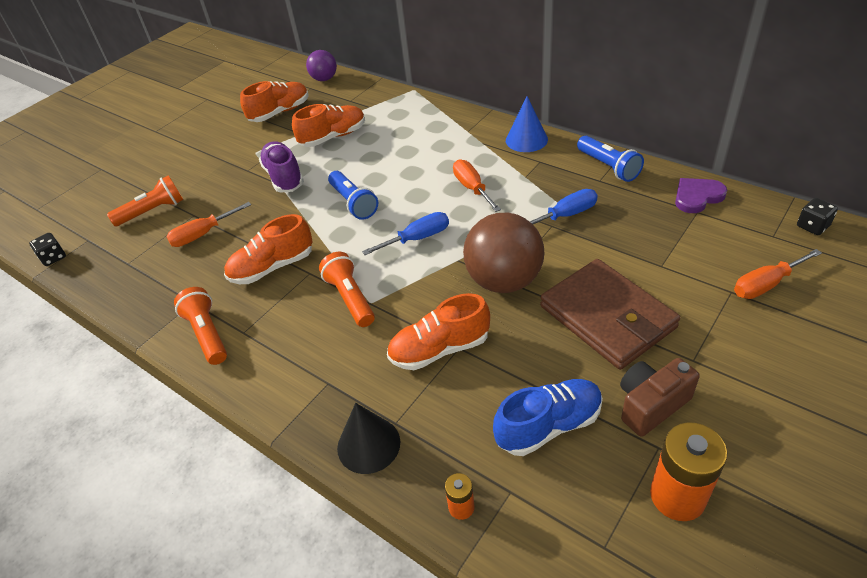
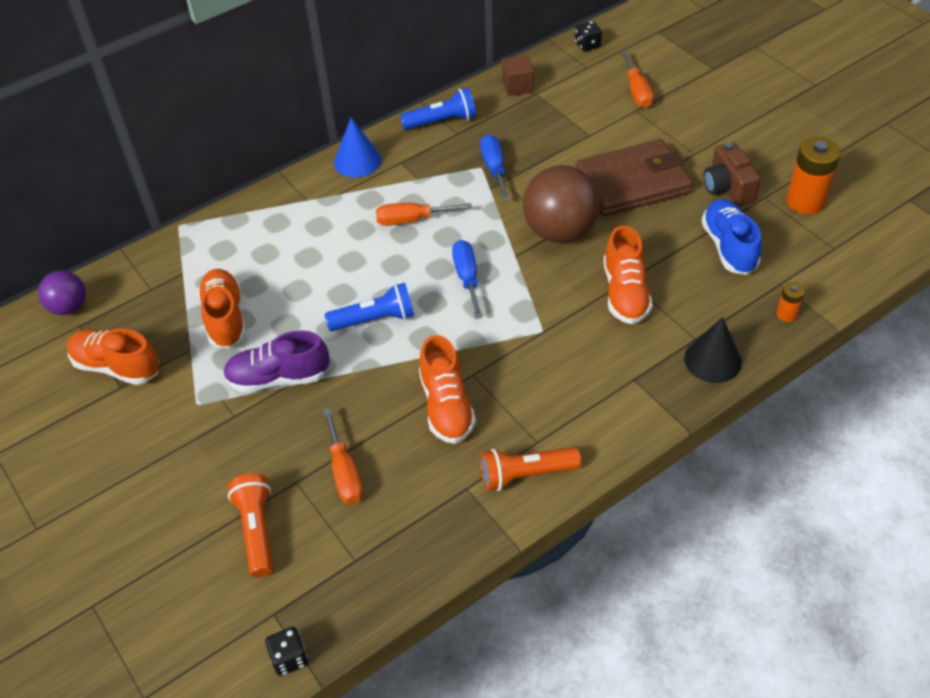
camera: 75 degrees left, 5 degrees up
(280, 112) = (117, 367): orange shoe -> orange shoe turned 45 degrees counterclockwise
(350, 298) = (529, 345): orange flashlight -> none
(697, 197) = (517, 86): purple heart -> brown cube

